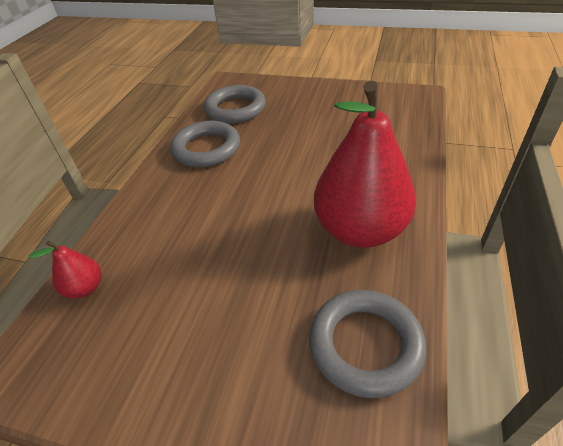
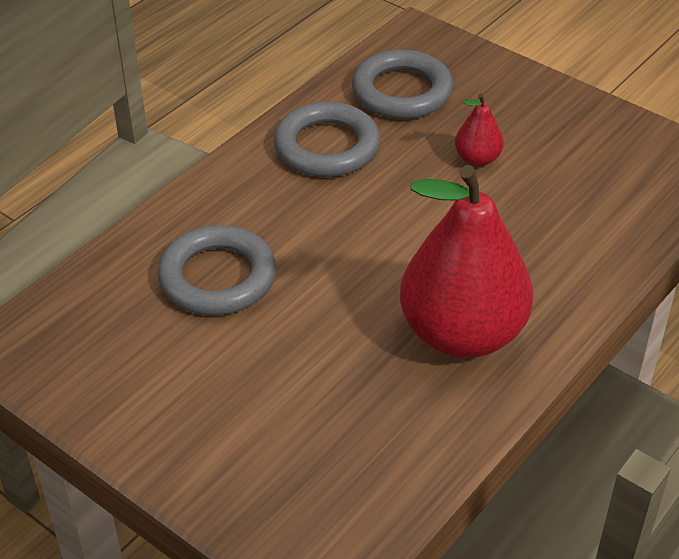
camera: 20 degrees right, 0 degrees up
(85, 288) = (106, 284): red pear -> red pear (477, 159)
(365, 345) = (381, 456): grey ring -> grey ring (217, 277)

